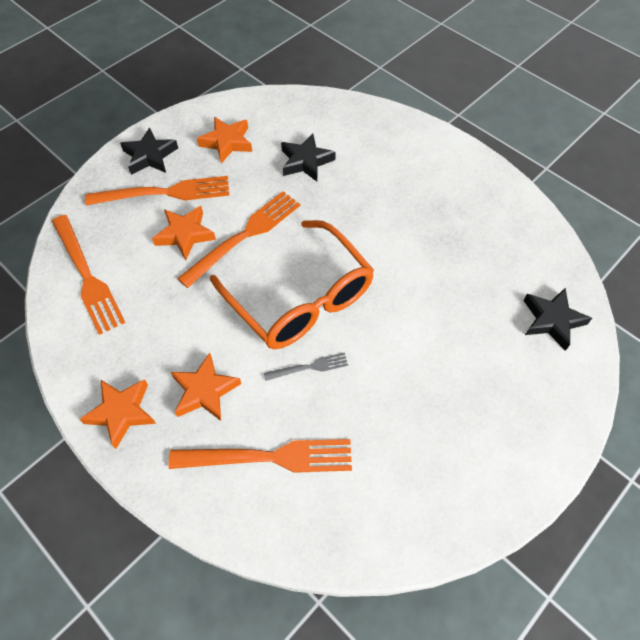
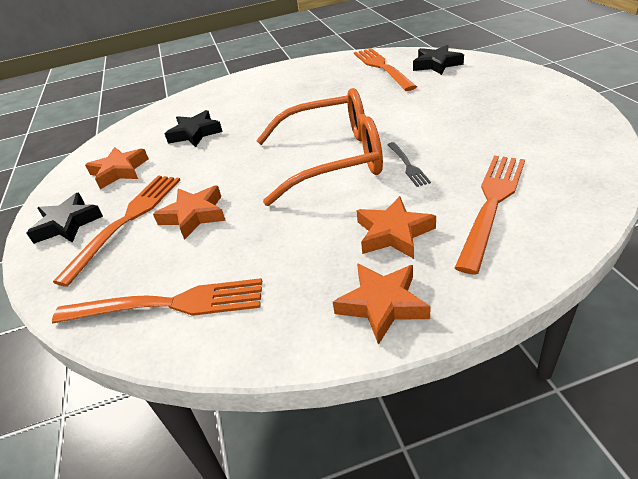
camera: 55 degrees left, 20 degrees down
(245, 235) = (235, 178): orange fork -> orange fork (381, 67)
(310, 367) = (408, 165): grey fork -> grey fork turned 150 degrees clockwise

